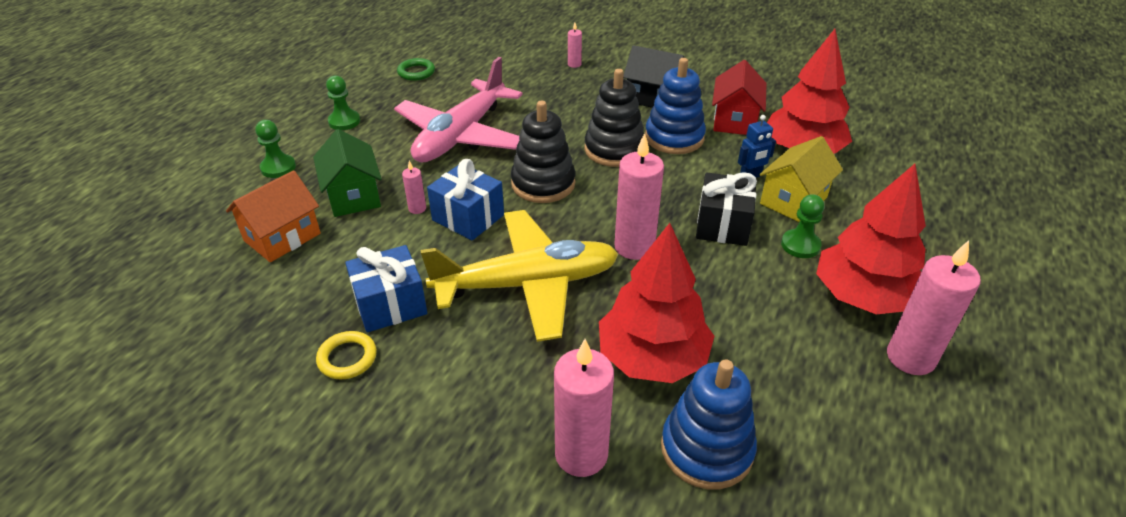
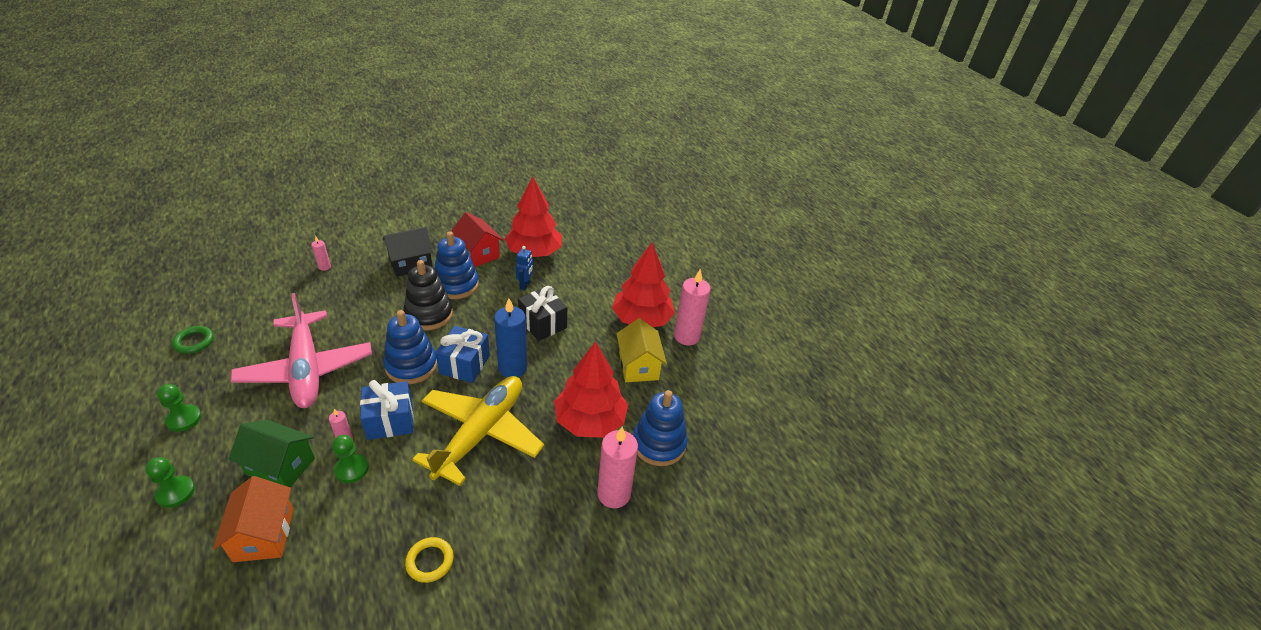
camera: 55 degrees left, 0 degrees up
(390, 304) = (413, 510): blue gift -> blue gift (464, 364)
(543, 184) = (411, 365): black stacking toy -> blue stacking toy
(634, 247) = (512, 368): pink candle -> blue candle
(793, 200) = (561, 286): yellow house -> yellow house (638, 366)
(800, 245) = (590, 310): green pawn -> green pawn (351, 469)

